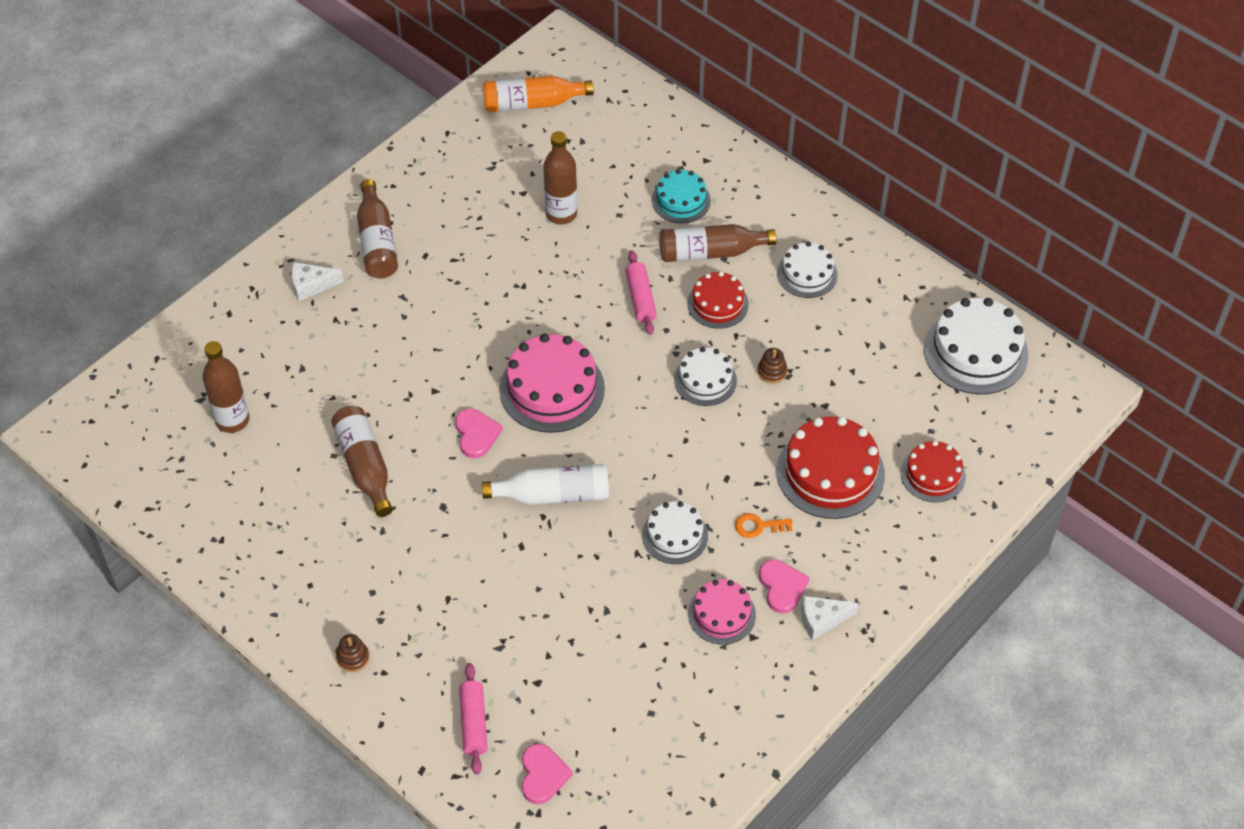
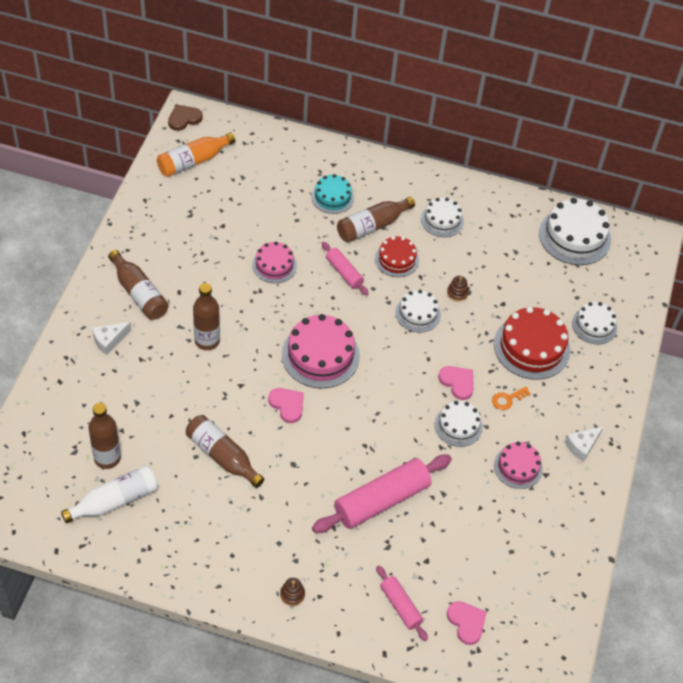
camera: 30 degrees left, 0 degrees up
(525, 589) = (381, 500): none -> pink rolling pin
(551, 48) = (184, 119): none -> brown heart
(552, 494) = (363, 428): white bottle -> white bottle (115, 501)
(558, 261) = (274, 265): none -> pink cake
(561, 214) = (257, 232): brown bottle -> brown bottle (207, 341)
(782, 587) = (545, 434): pink heart -> pink heart (457, 382)
(933, 474) = (594, 325): red cake -> white cake

